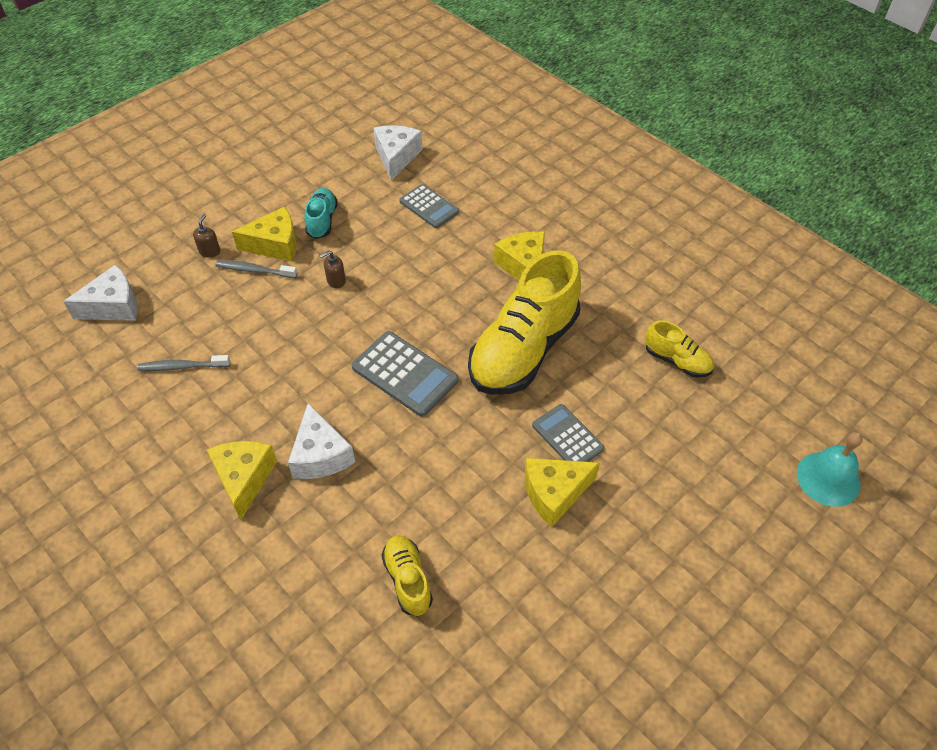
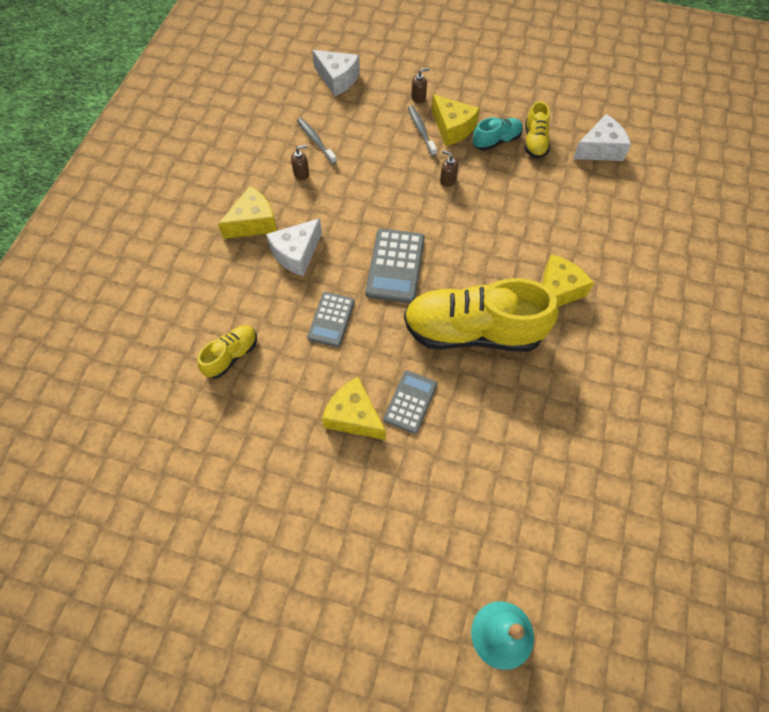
camera: 60 degrees right, 10 degrees up
(216, 401) = (301, 173): none -> brown soap dispenser
(429, 207) = (566, 197): grey calculator -> grey calculator (331, 319)
(677, 361) = (544, 452): yellow shoe -> yellow shoe (535, 141)

